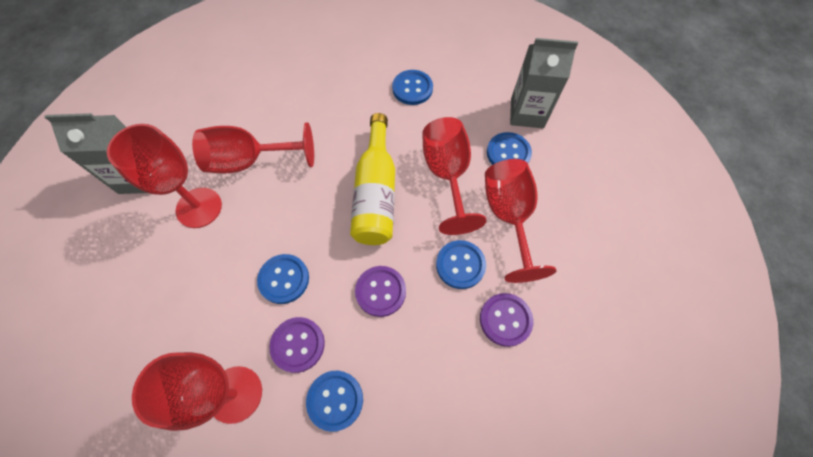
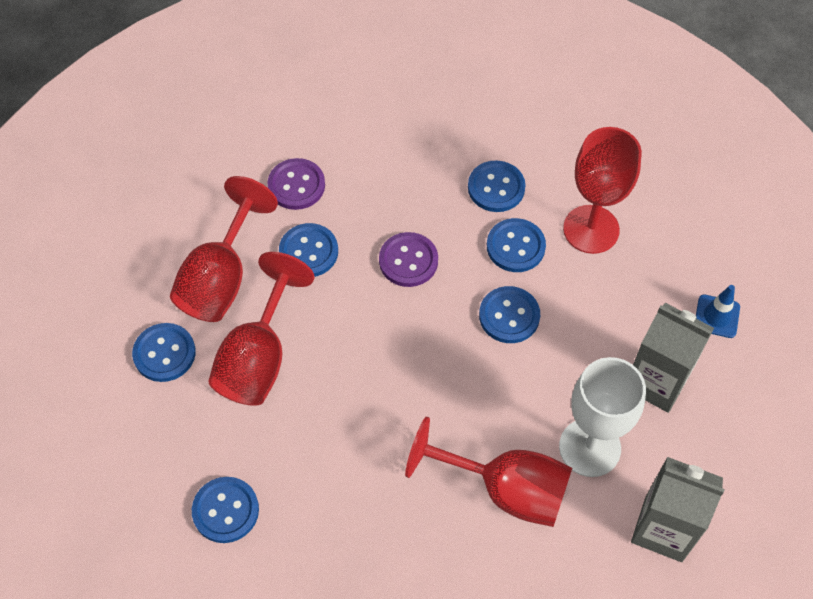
camera: 155 degrees left, 5 degrees down
(109, 353) = (717, 316): none -> blue traffic cone
(199, 207) = (589, 447): red goblet -> white goblet
(298, 344) = (515, 246): purple button -> blue button
(376, 193) = (359, 372): yellow bottle -> none
(527, 113) = (98, 398): grey carton -> grey carton (656, 381)

